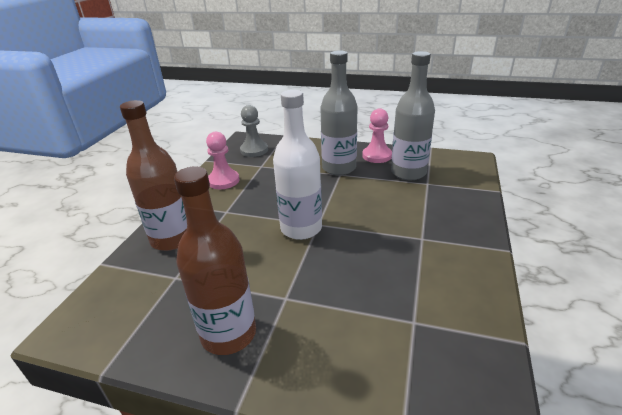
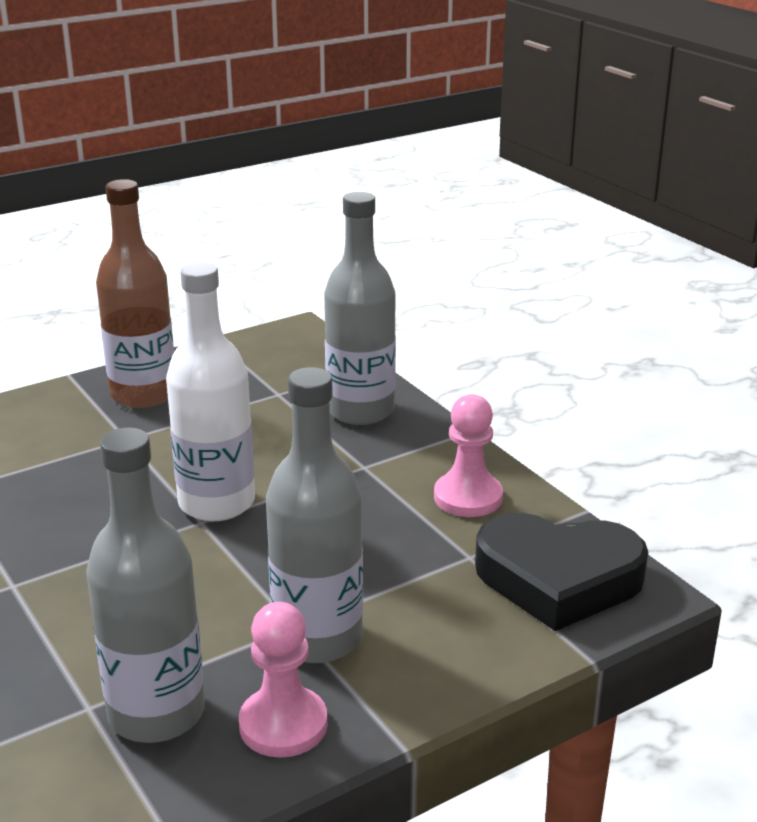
camera: 130 degrees right, 5 degrees down
(172, 239) = (360, 410): brown bottle -> grey bottle
(254, 150) = (558, 579): grey pawn -> black heart

